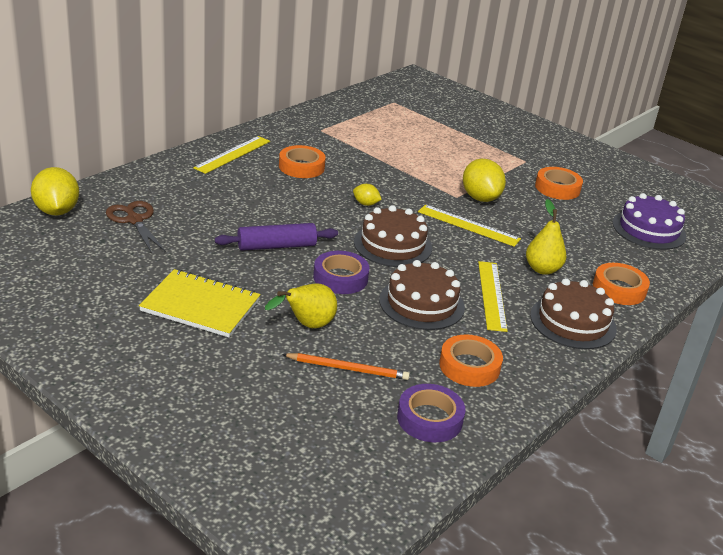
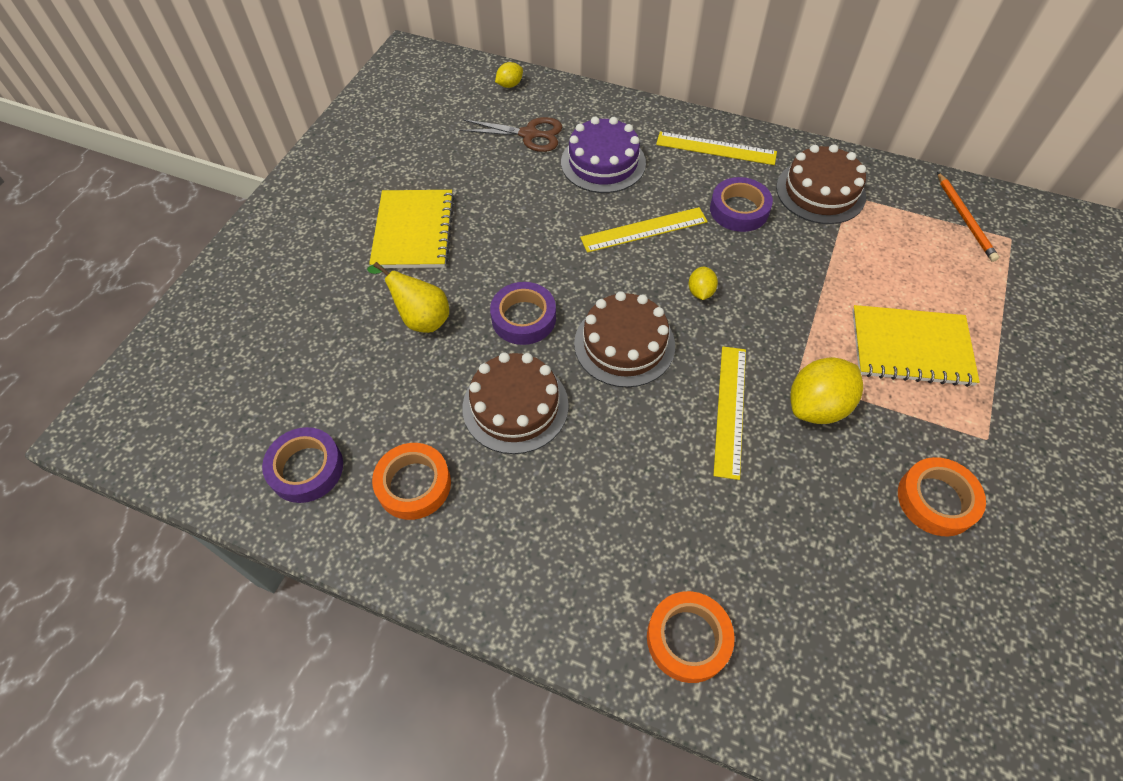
camera: 75 degrees right, 25 degrees up
(57, 211) = (510, 85): yellow lemon -> yellow lemon, size x0.51
(134, 220) = (529, 134): brown scissors -> brown scissors turned 60 degrees clockwise
(276, 246) = (552, 247): purple rolling pin -> none
(301, 167) = (739, 210): orange tape -> purple tape
(348, 369) = (363, 374): orange pencil -> orange pencil (965, 219)
(454, 157) = (911, 347): none -> yellow notebook
(492, 295) = (575, 475): yellow ruler -> yellow ruler (644, 230)
(542, 269) = (676, 523): yellow pear -> none
(573, 322) = (565, 586): brown cake -> brown cake (820, 191)
(649, 230) = (911, 666): purple cake -> purple cake (603, 162)

